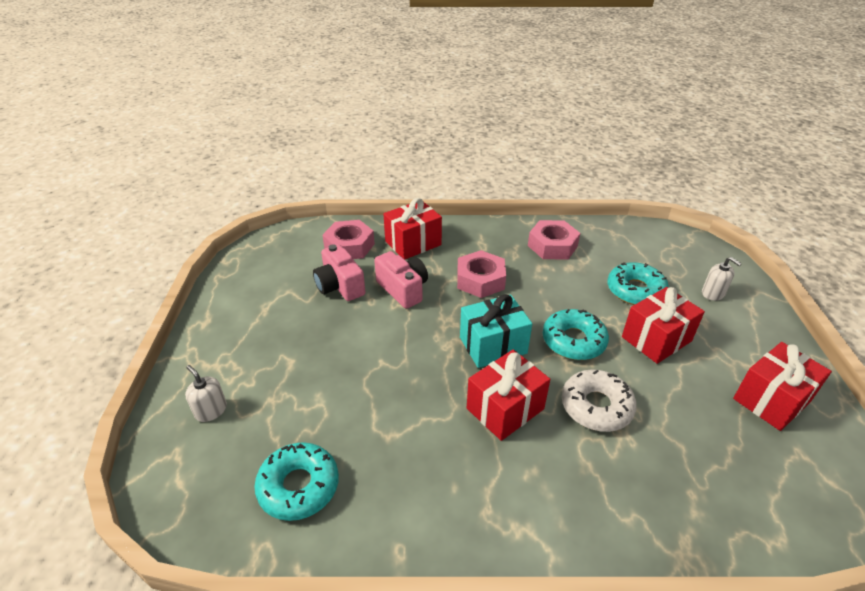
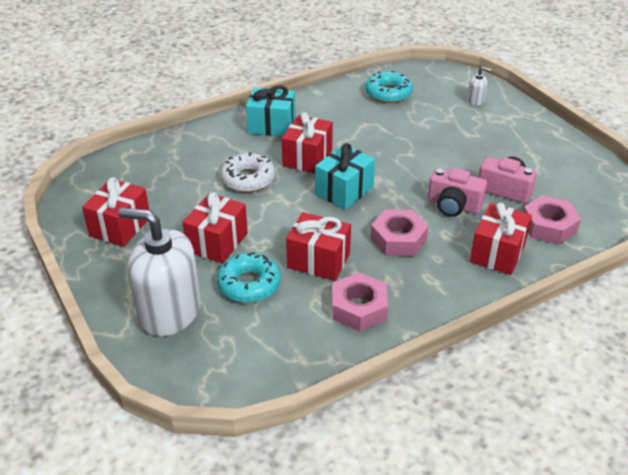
camera: 150 degrees right, 0 degrees up
(521, 496) = (271, 126): none -> turquoise gift
(563, 288) = (318, 261): none -> red gift
(573, 341) = (285, 216): turquoise donut -> none
(713, 293) = (169, 312): white soap dispenser -> white soap dispenser, size x2.44

